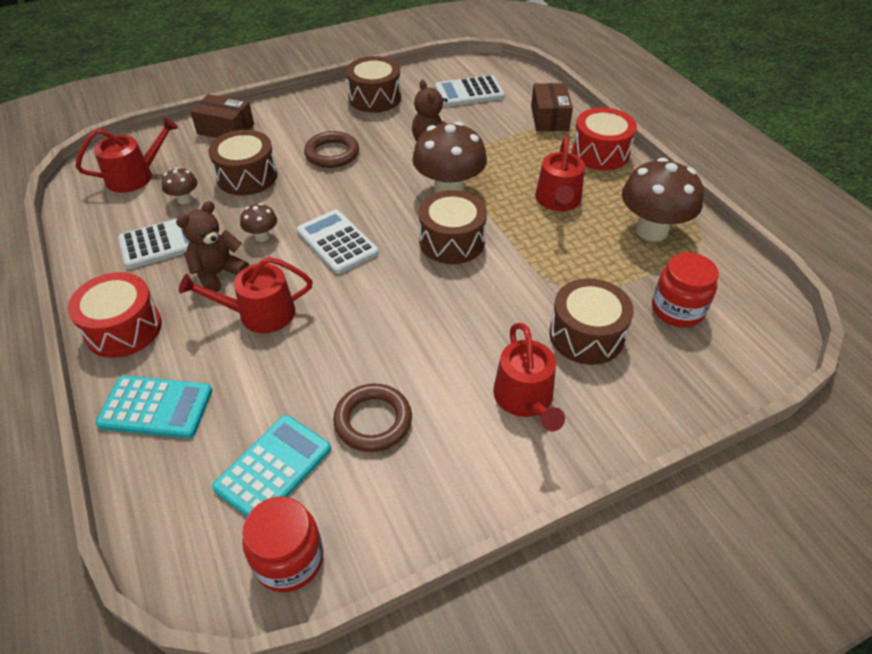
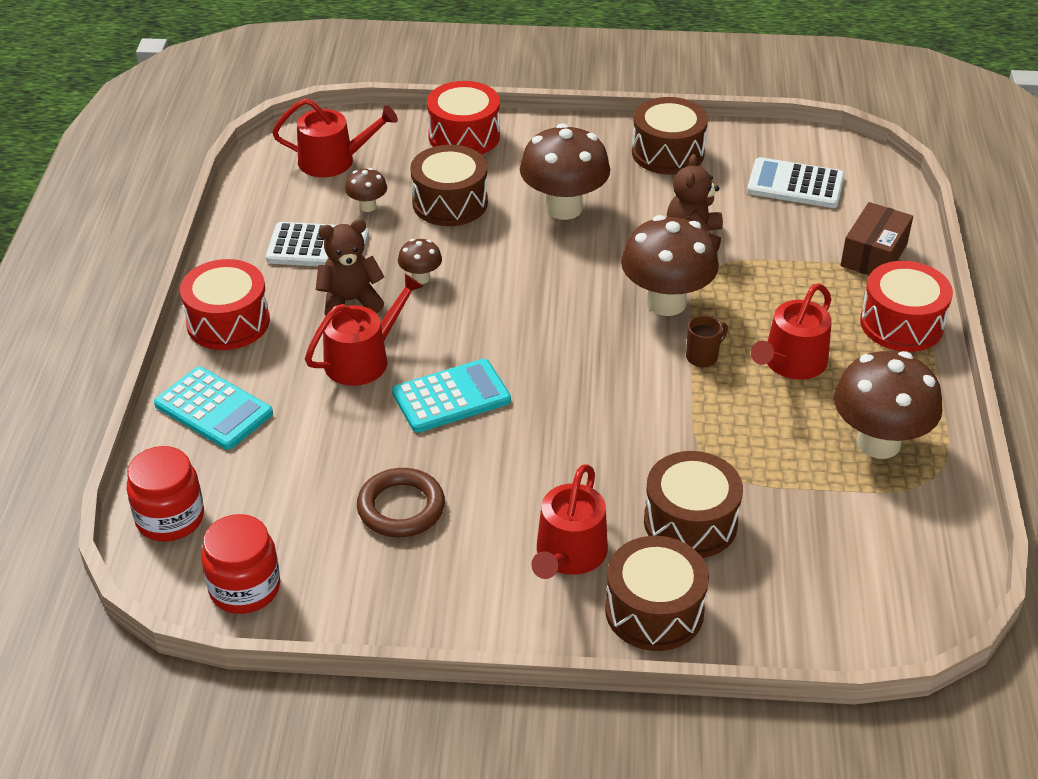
camera: 30 degrees right, 5 degrees down
(225, 129) = (464, 136): brown box -> red drum
(259, 314) = (363, 359): red watering can -> red watering can turned 120 degrees clockwise
(273, 468) = (281, 508): turquoise calculator -> turquoise calculator (451, 397)
(332, 153) = (564, 208): brown ring -> brown mushroom
(337, 242) = (494, 314): white calculator -> none
(452, 241) = (623, 362): brown drum -> brown drum (654, 611)
(501, 218) = (703, 357): none -> brown mug
(677, 309) = (823, 541): red jar -> red jar (170, 518)

